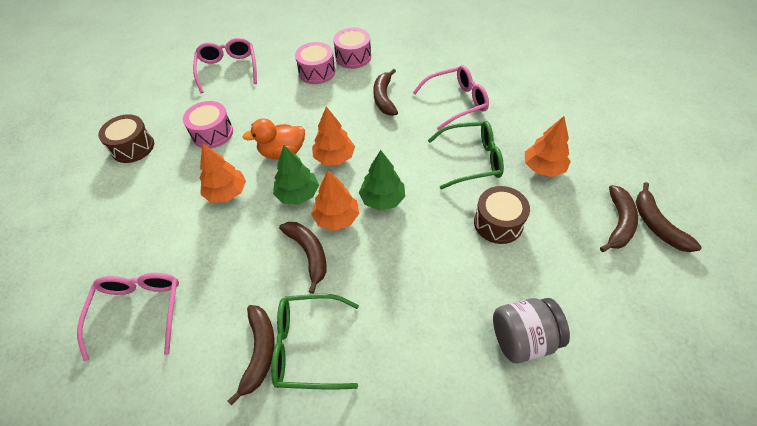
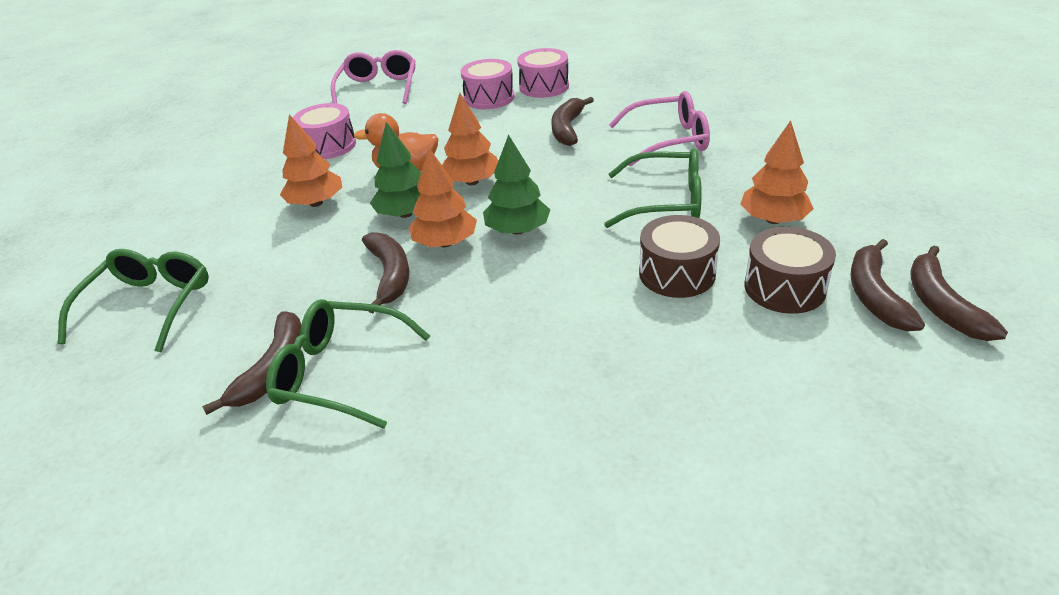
camera: 15 degrees right, 15 degrees down
(133, 147) = (228, 151): brown drum -> brown drum (784, 288)
(139, 311) = (149, 305): pink glasses -> green glasses
(523, 338) = (660, 411): grey jar -> none
(618, 223) = (874, 295): brown banana -> brown banana turned 150 degrees clockwise

